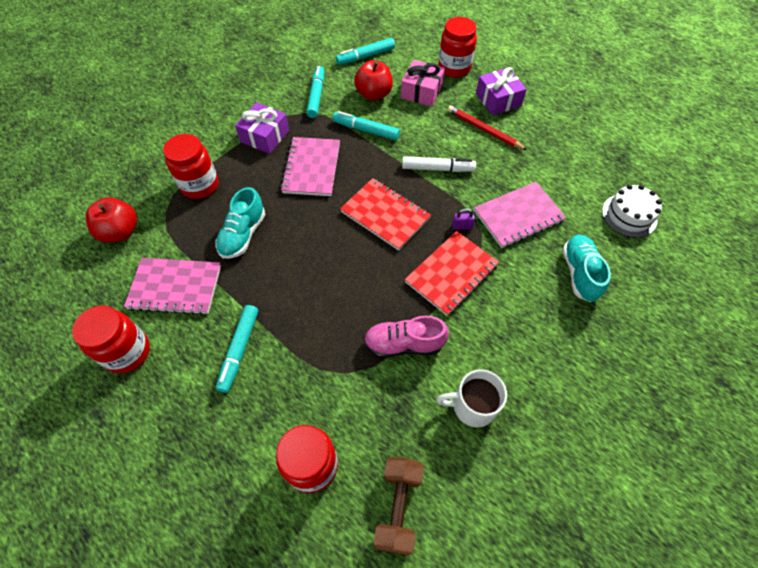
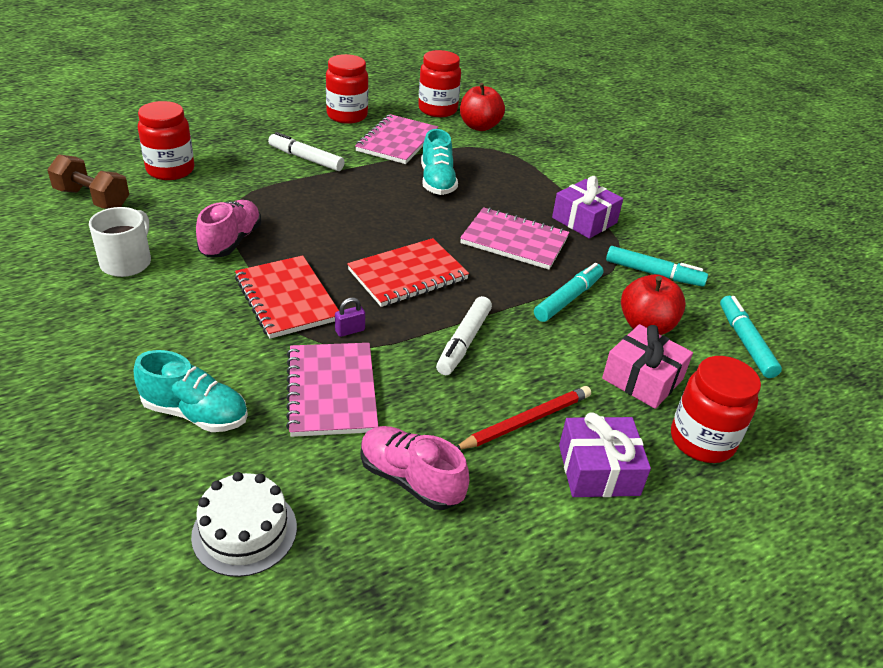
camera: 105 degrees right, 20 degrees down
(200, 185) = (520, 170): red jar -> red jar (437, 110)
(239, 350) = (306, 159): turquoise marker -> white marker
(243, 235) = (437, 182): turquoise shoe -> turquoise shoe turned 135 degrees counterclockwise
(462, 226) = (350, 330): purple padlock -> purple padlock turned 45 degrees clockwise
(553, 164) = (410, 479): none -> pink shoe

